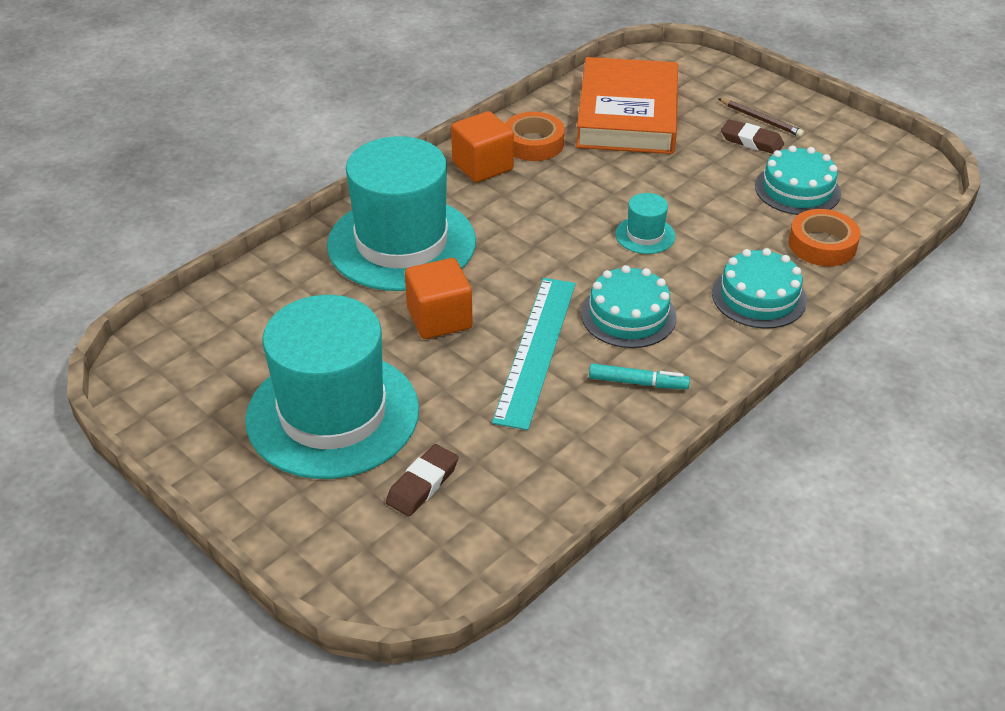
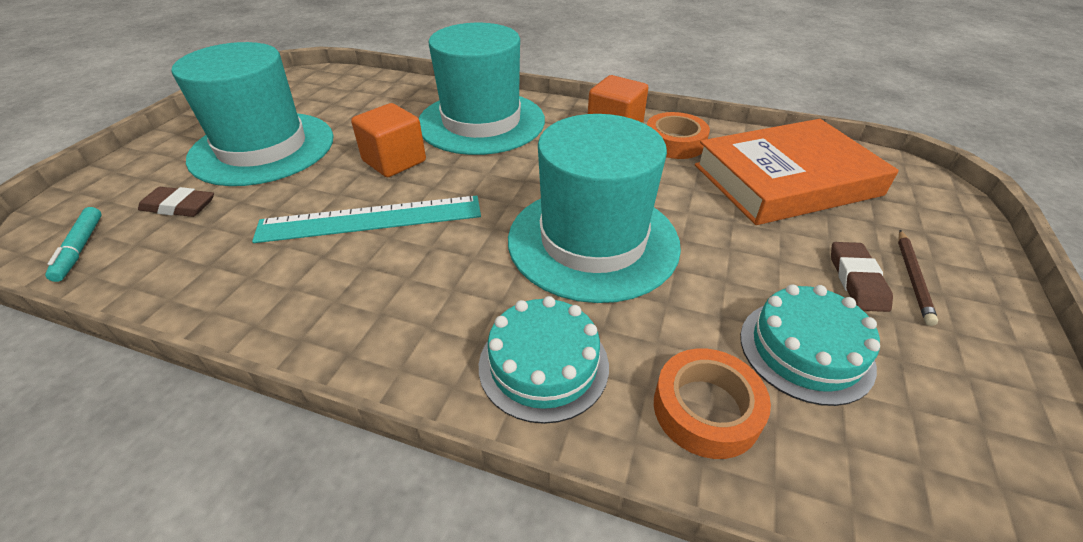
camera: 65 degrees right, 0 degrees up
(628, 315) = (450, 263): turquoise cake -> none
(638, 383) = (339, 297): turquoise marker -> turquoise marker (80, 249)
(645, 235) = (593, 241): turquoise hat -> turquoise hat, size x2.46

